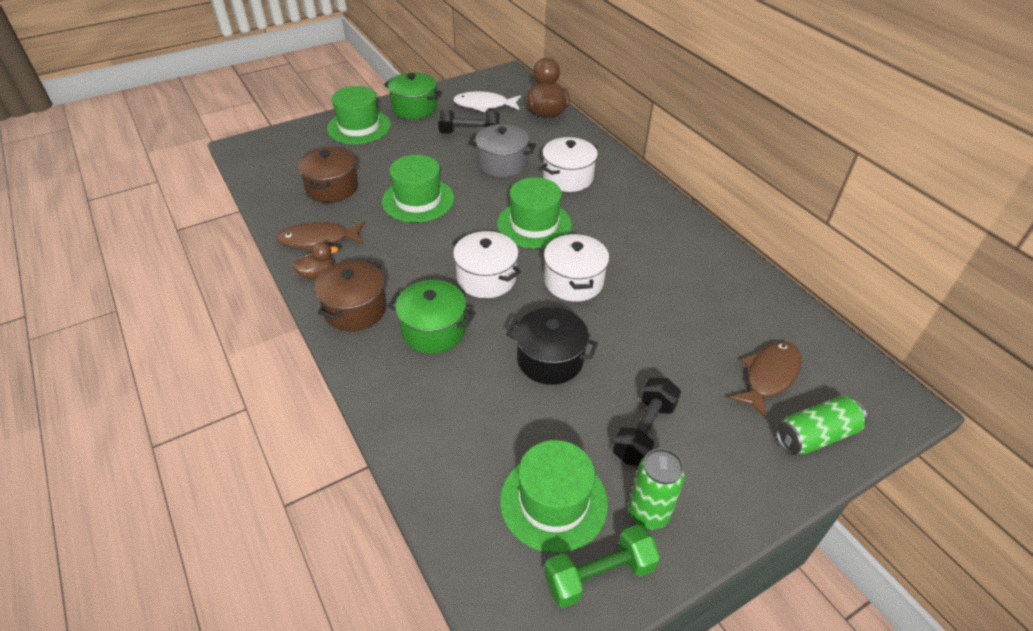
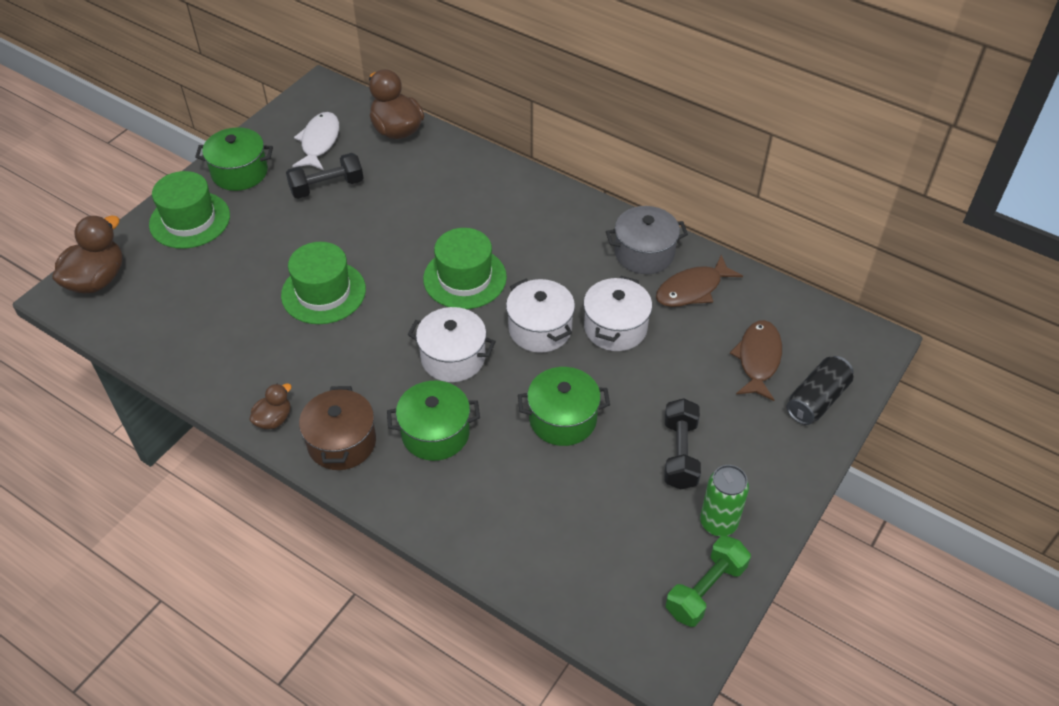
camera: 25 degrees left, 5 degrees up
(270, 144) = (97, 280): none -> brown duck
(318, 240) = (246, 380): brown fish -> brown fish (692, 289)
(332, 188) = (215, 311): brown pot -> none
(484, 105) = (319, 142): white fish -> white fish turned 120 degrees clockwise
(502, 164) = (387, 215): grey pot -> grey pot (644, 253)
(550, 359) = (562, 419): black pot -> green pot
(553, 501) = (638, 547): green hat -> none
(568, 178) = (468, 209): white pot -> white pot (615, 328)
(815, 436) = (817, 400): green can -> black can

